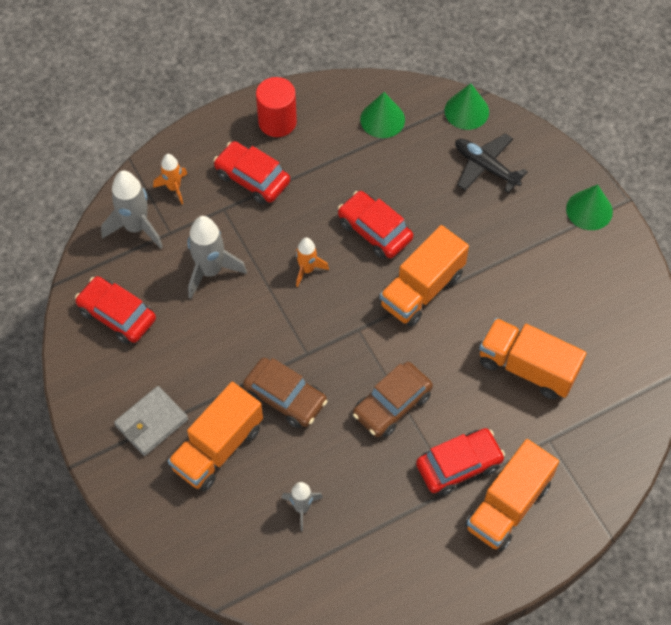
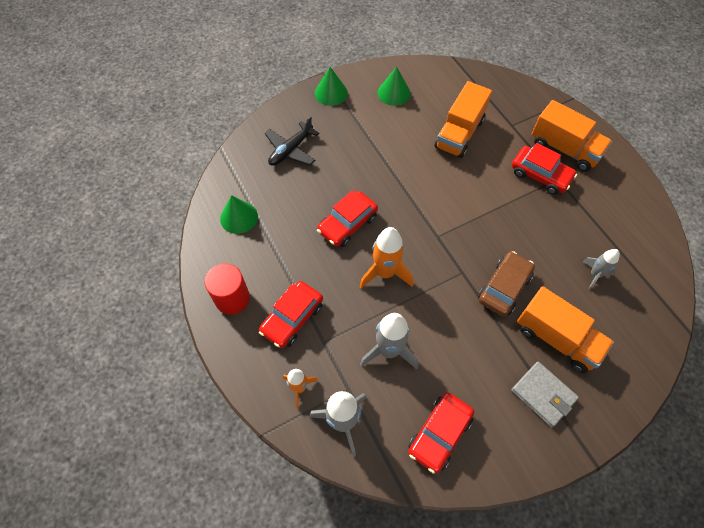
camera: 90 degrees left, 0 degrees up
(307, 270) = (385, 273): orange rocket -> orange rocket, size x1.66
(392, 405) = (499, 214): brown car -> none
(422, 289) = (400, 193): orange truck -> none
(459, 465) = (540, 175): red car -> red car turned 150 degrees clockwise
(466, 111) = (237, 160): green cone -> green cone (394, 93)

